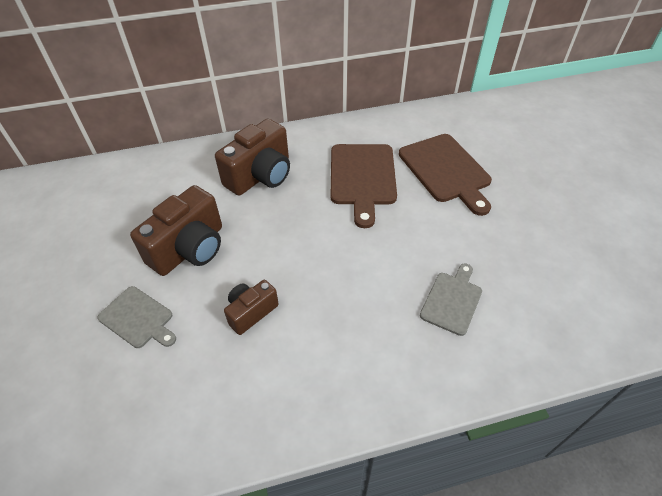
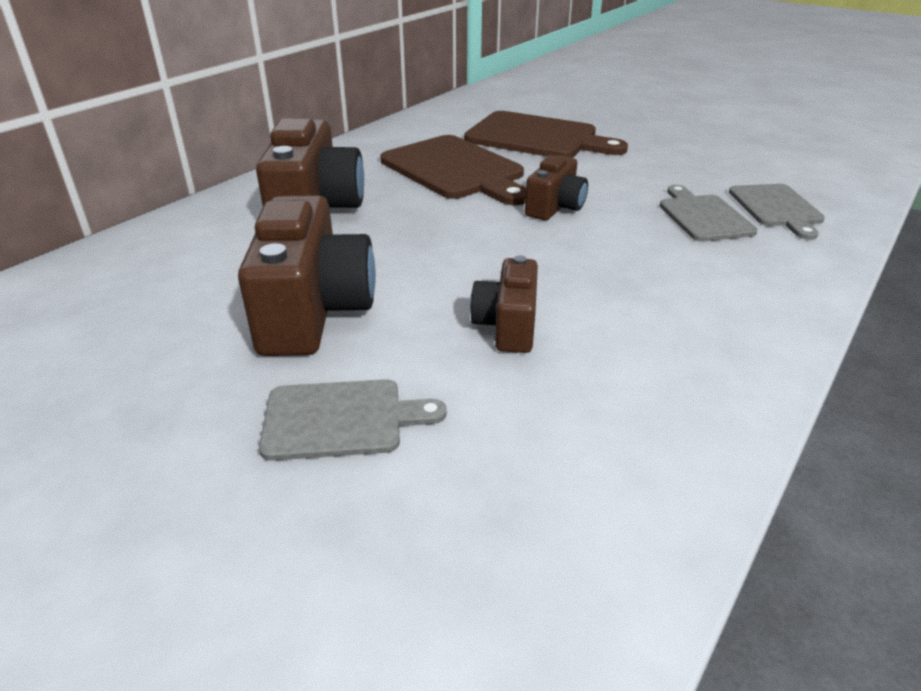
camera: 40 degrees left, 15 degrees down
(377, 241) = (555, 207): none -> brown camera
(511, 323) = (776, 208): none -> grey cutting board

